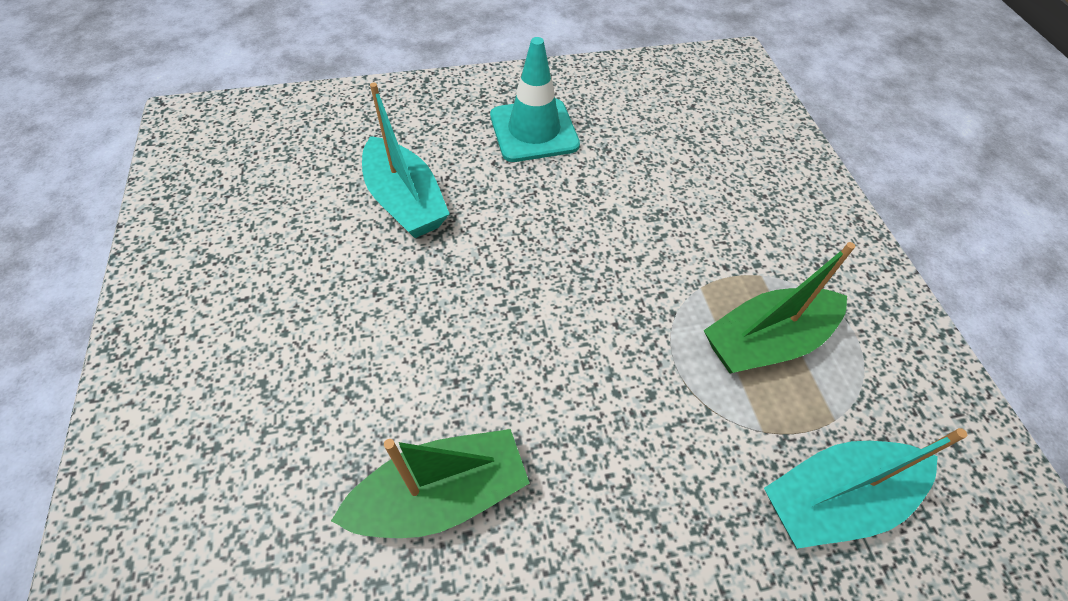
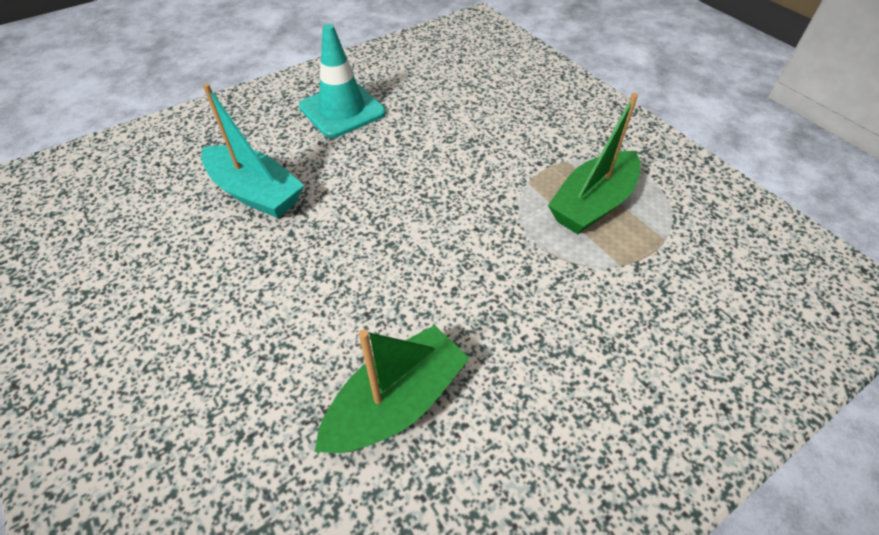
camera: 20 degrees left, 5 degrees down
(835, 499) = (691, 291): turquoise boat -> none

